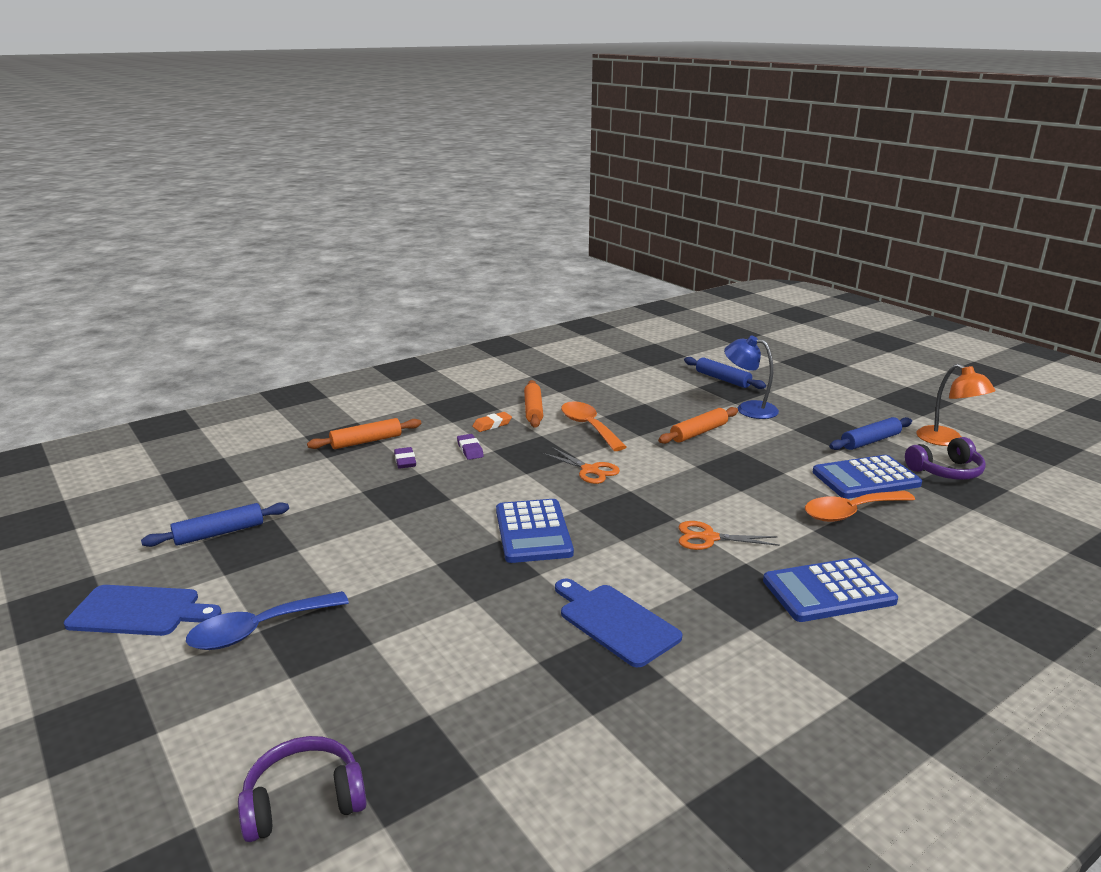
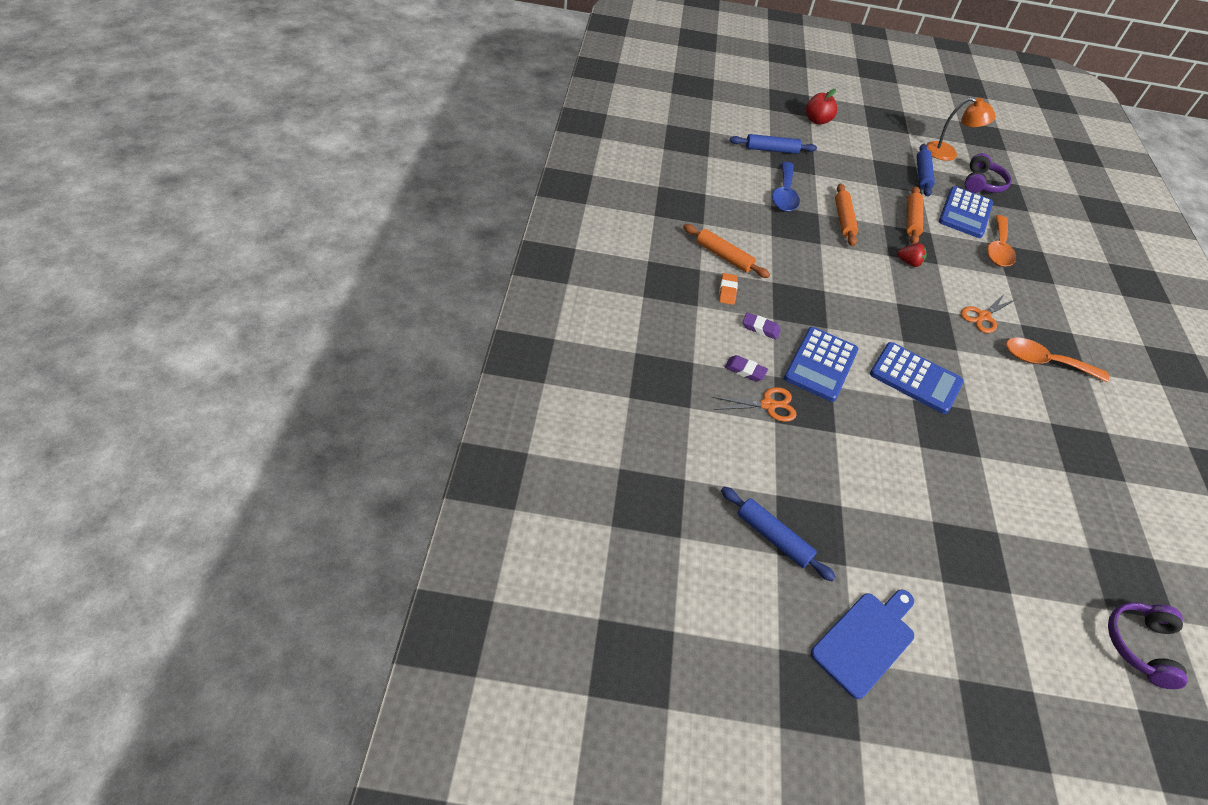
camera: 55 degrees left, 25 degrees up
(219, 533) = (773, 537): blue rolling pin -> blue rolling pin turned 60 degrees counterclockwise
(258, 630) = (942, 582): blue spoon -> blue spoon (784, 194)
(366, 441) = (683, 369): orange rolling pin -> orange rolling pin (911, 220)
(588, 427) = (782, 253): orange spoon -> orange spoon (1044, 362)
(590, 470) = (852, 299): orange scissors -> orange scissors (768, 405)
(615, 622) = (1046, 415): blue cutting board -> none
(707, 477) = (909, 262): none -> red strawberry
(748, 409) = (830, 176): blue lamp -> none
(818, 379) = (817, 120): none -> red apple
(828, 591) = (1070, 319): blue calculator -> blue calculator (821, 364)

